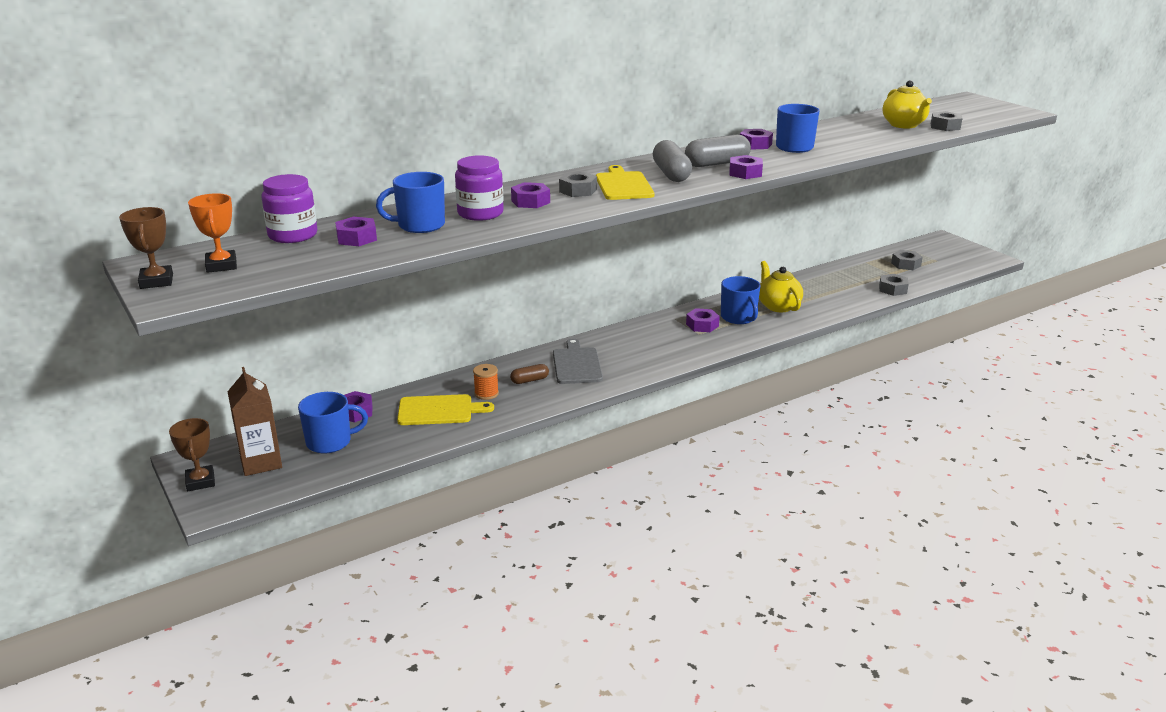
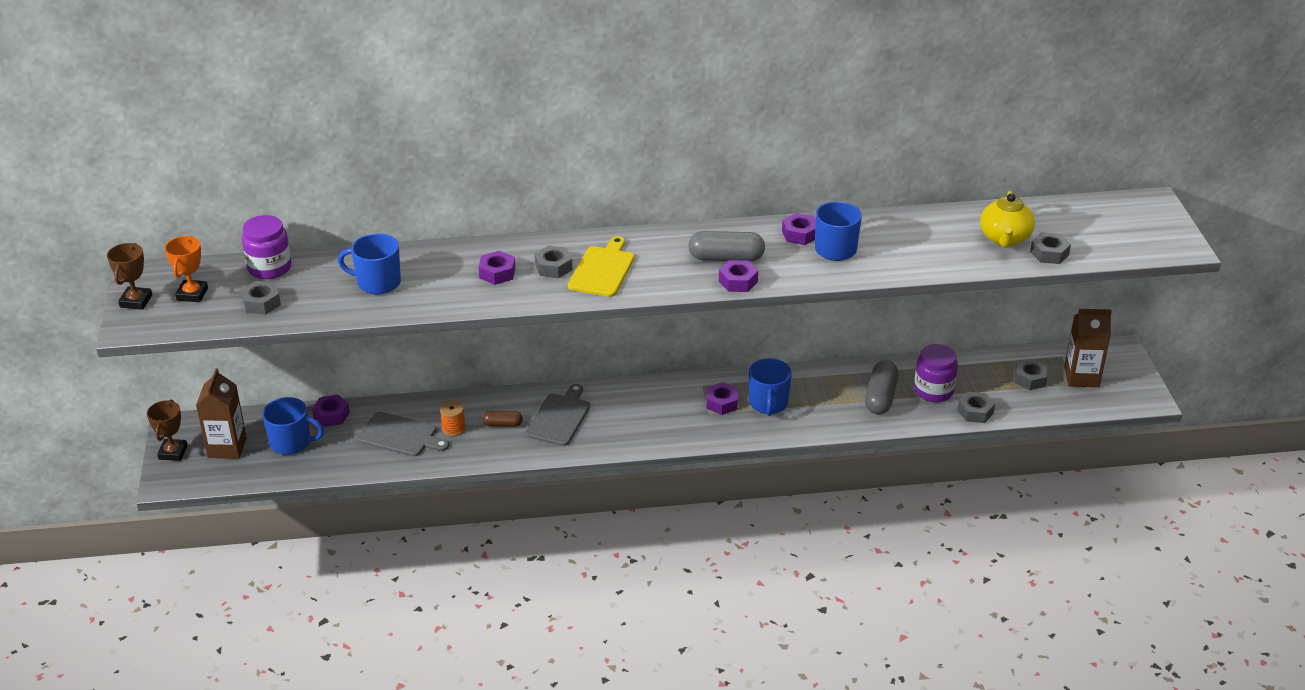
camera: 25 degrees right, 10 degrees up
(309, 258) = (261, 303): none -> grey nut
(357, 238) = (315, 286): purple nut -> none
(439, 410) = (400, 435): yellow cutting board -> grey cutting board
(480, 213) = (440, 279): purple jar -> purple jar (933, 391)
(671, 174) = (665, 263): grey capsule -> grey capsule (880, 397)
(778, 306) = (824, 400): yellow teapot -> none
(937, 256) = (1081, 377): none -> brown carton

